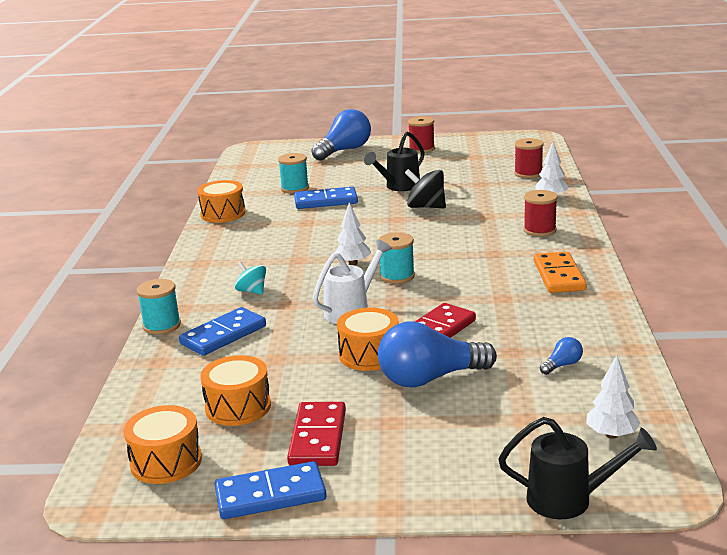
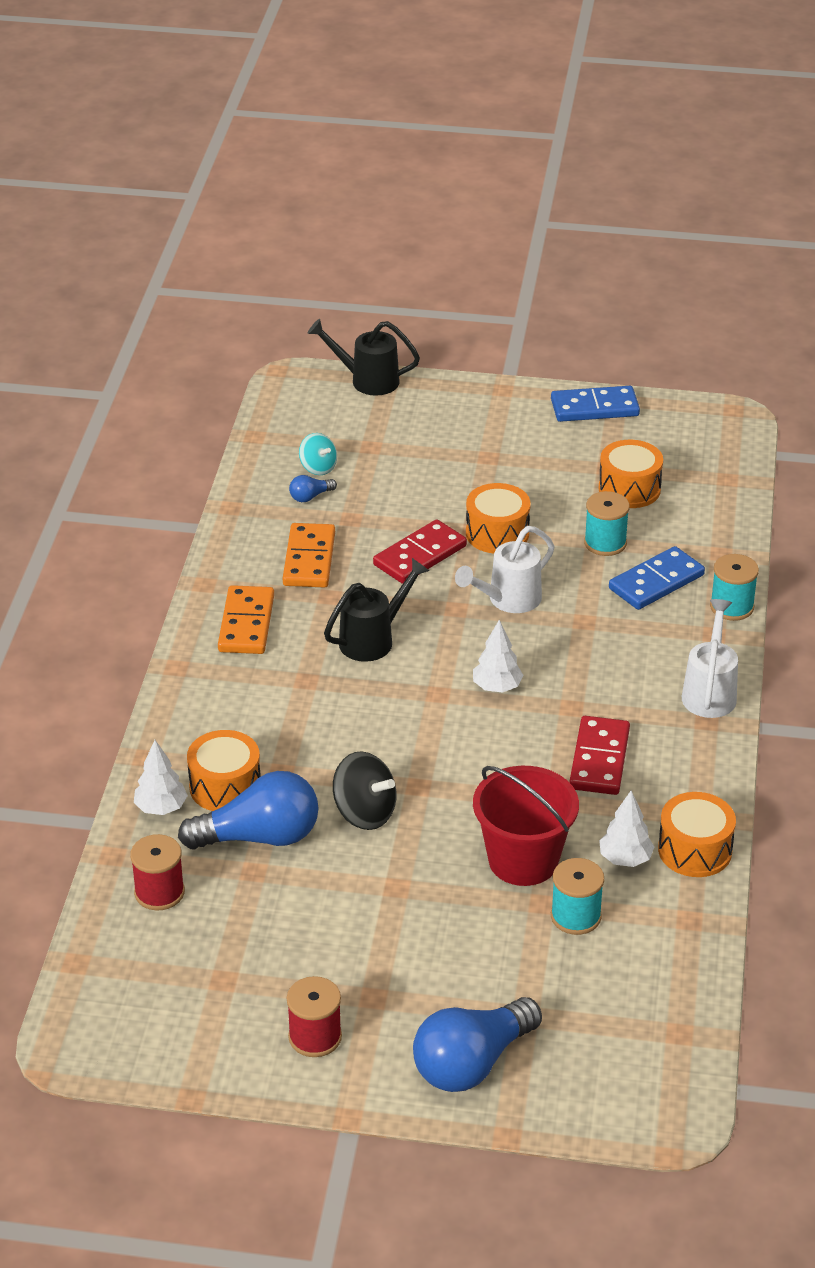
camera: 175 degrees left, 15 degrees up
(166, 462) = (685, 444): orange drum -> orange drum (225, 786)
(195, 276) = (709, 693): none -> white watering can
(252, 291) = (630, 651): turquoise spinning top -> turquoise spinning top (318, 467)
(318, 438) = (555, 450): red domino -> red domino (599, 759)
(326, 201) = (523, 860): blue domino -> red bucket
(397, 276) = (443, 653): turquoise spool -> turquoise spool (605, 543)
(399, 186) = (392, 887): black watering can -> black watering can (372, 640)
(430, 378) = (442, 498): blue light bulb -> blue light bulb (259, 837)
(534, 319) = (309, 559): none -> orange domino
(539, 230) = (222, 722): red spool -> none
(611, 435) = (306, 424): white tree -> white tree (625, 859)

